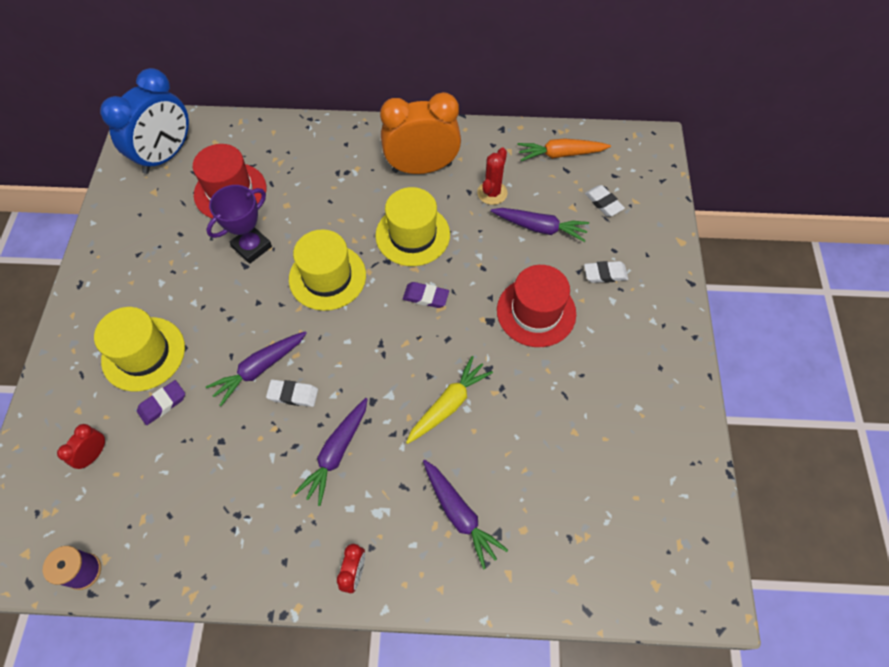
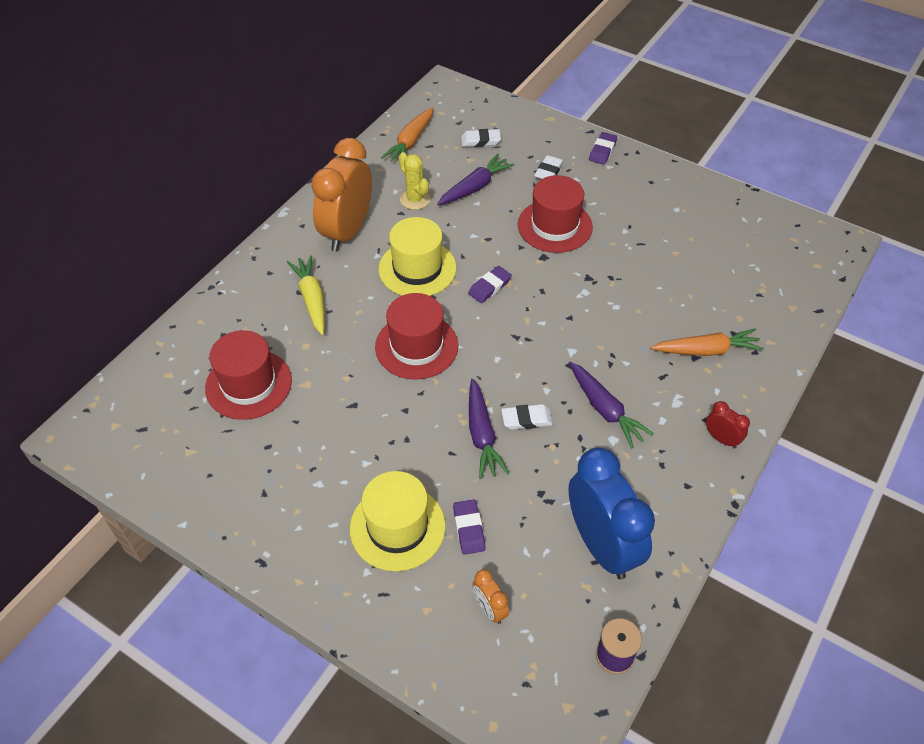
camera: 60 degrees left, 10 degrees down
(94, 454) = (489, 609): red clock -> orange clock
(166, 156) = (147, 424): blue clock -> blue clock (601, 545)
(252, 247) = (335, 391): purple trophy -> none
(293, 394) = (526, 419): white eraser -> white eraser turned 45 degrees clockwise
(327, 277) = (416, 346): yellow hat -> red hat
(448, 404) = (605, 316): yellow carrot -> yellow carrot (312, 299)
(459, 514) = (706, 350): purple carrot -> orange carrot
(492, 193) = (415, 199): red cactus -> yellow cactus
(671, 305) = (602, 151): none -> purple eraser

